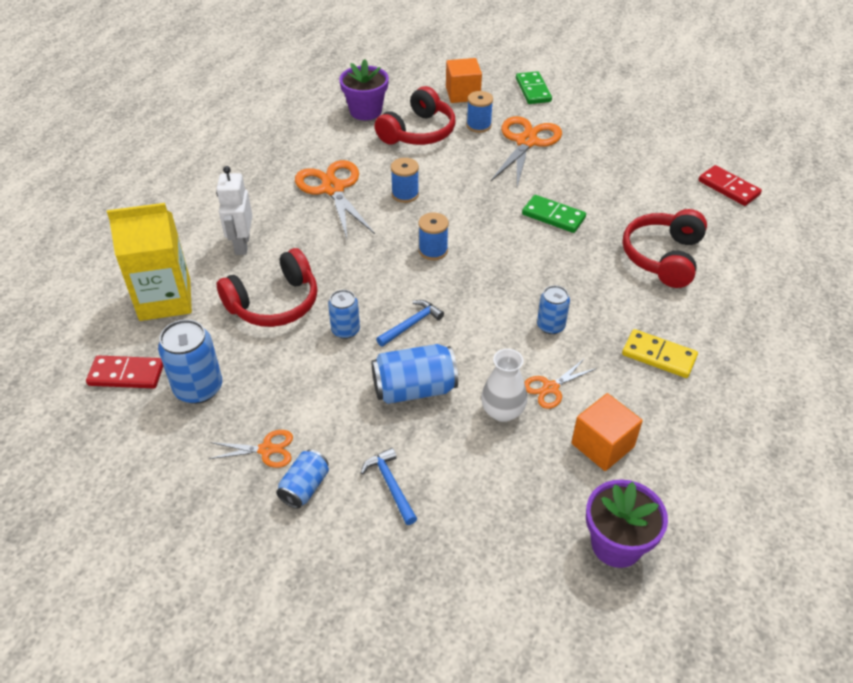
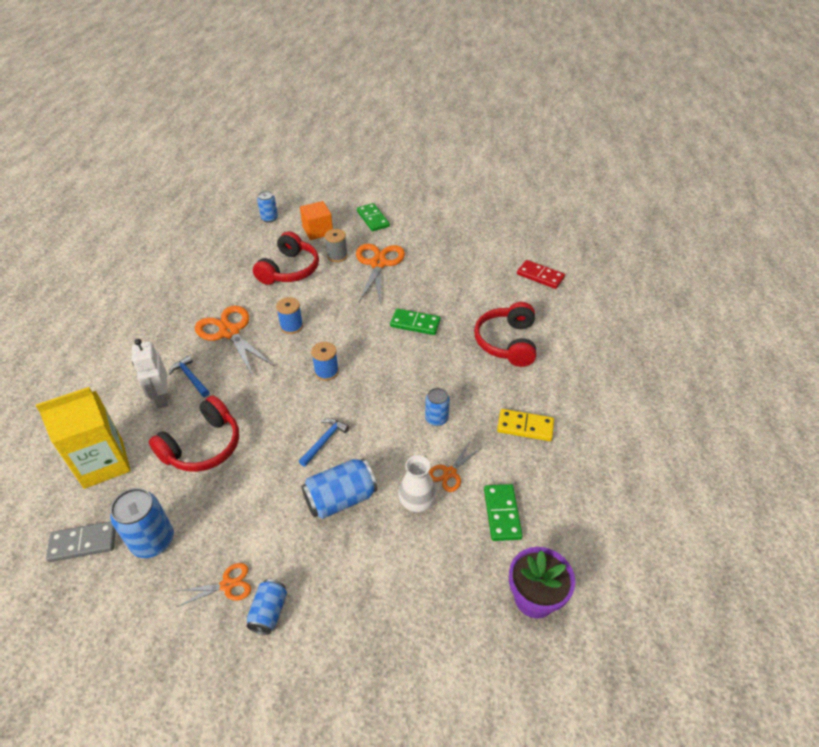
camera: 15 degrees left, 0 degrees up
(126, 374) = (83, 543): red domino -> grey domino
(345, 330) = (270, 458): blue can -> blue can (269, 218)
(365, 111) = (241, 258): purple flower pot -> none
(390, 485) = (342, 591): blue hammer -> blue hammer (190, 377)
(478, 125) = (337, 256): blue spool -> grey spool
(602, 445) = (502, 513): orange cube -> green domino

